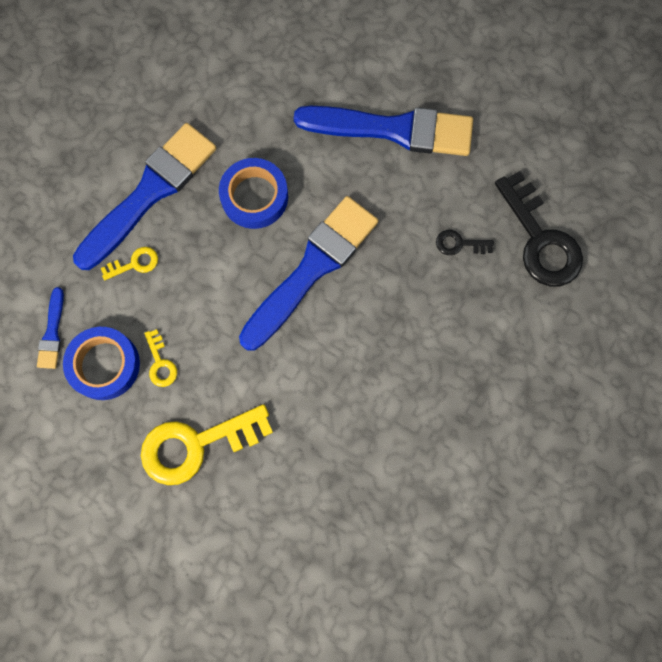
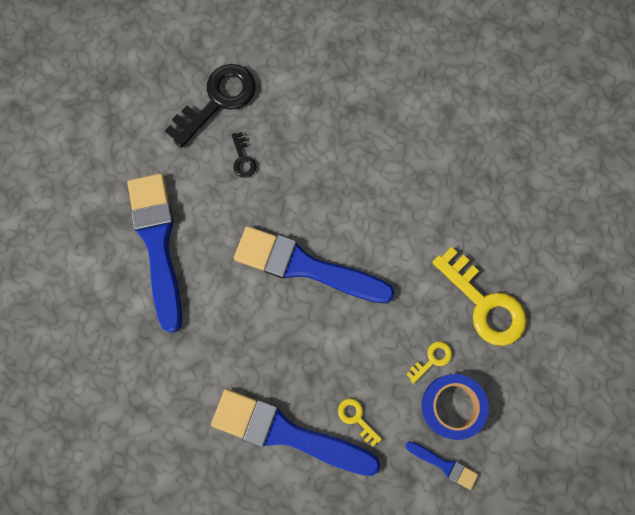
camera: 110 degrees left, 0 degrees up
(52, 332) = (443, 465): blue brush -> blue brush turned 45 degrees clockwise
(254, 197) = (259, 338): blue tape -> none

